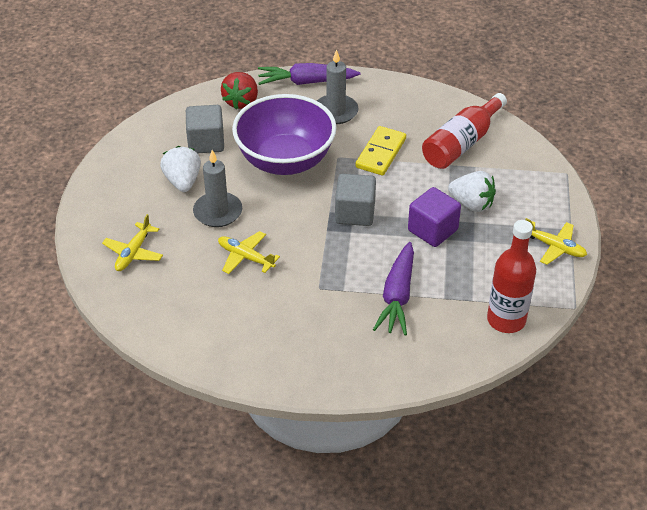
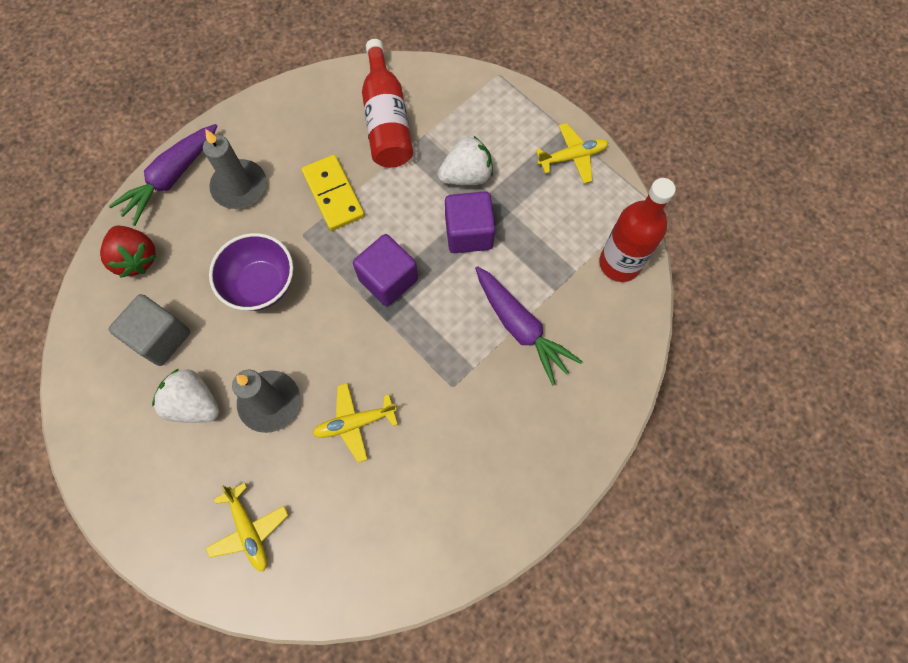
camera: 50 degrees left, 25 degrees up
(285, 161) = (261, 284): purple bowl -> purple bowl, size x0.63
(355, 213) = (388, 279): grey cube -> purple cube

